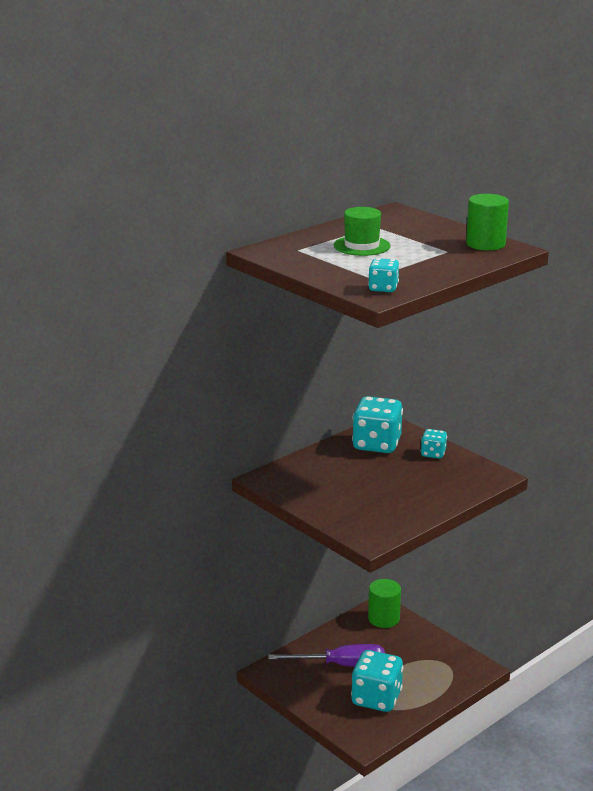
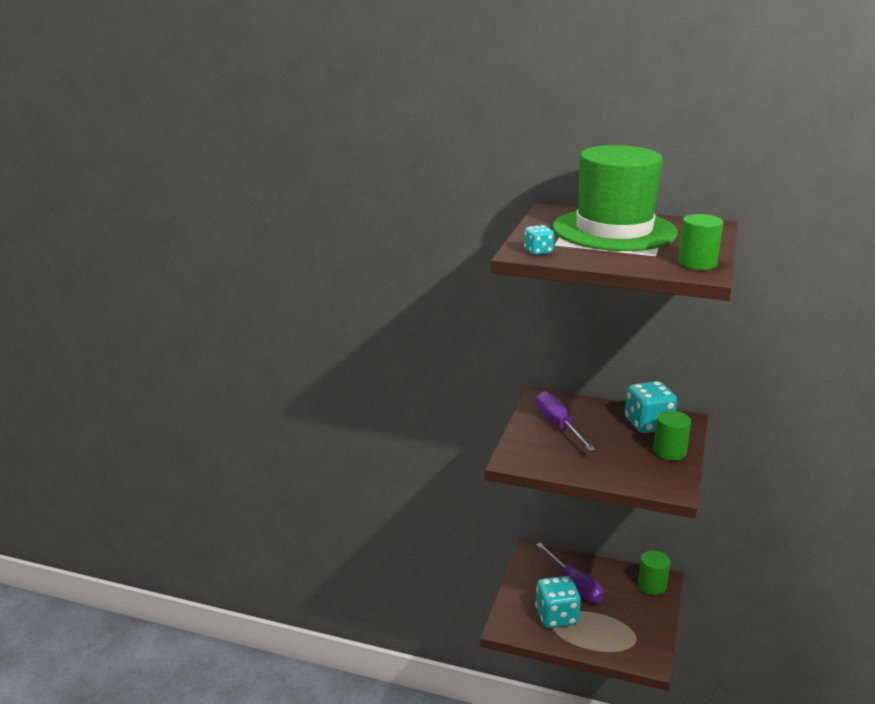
camera: 60 degrees right, 0 degrees up
(330, 489) = (558, 425): none -> purple screwdriver
(361, 246) = (614, 230): green hat -> green hat, size x2.45
(433, 454) = (669, 452): turquoise dice -> green cylinder

